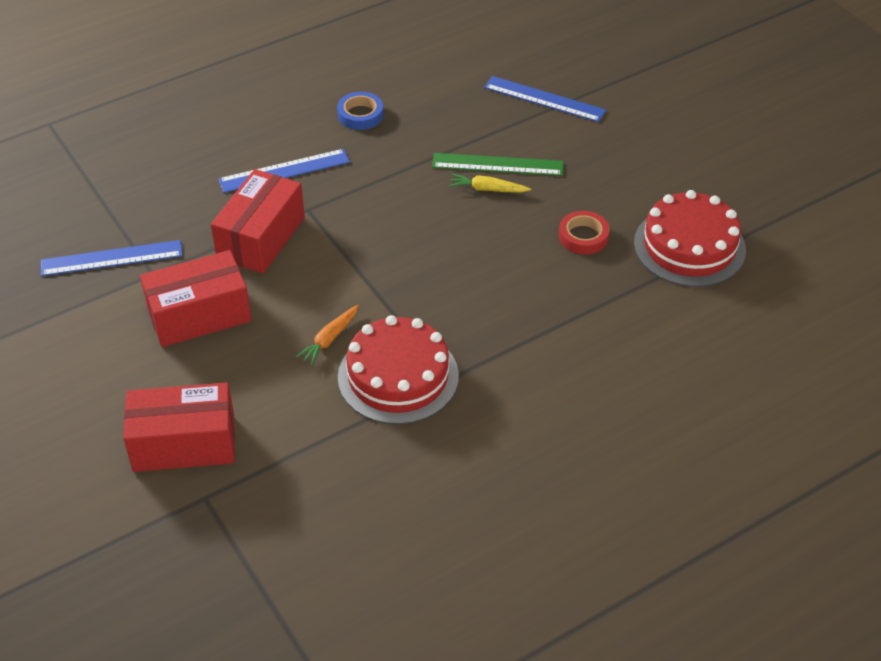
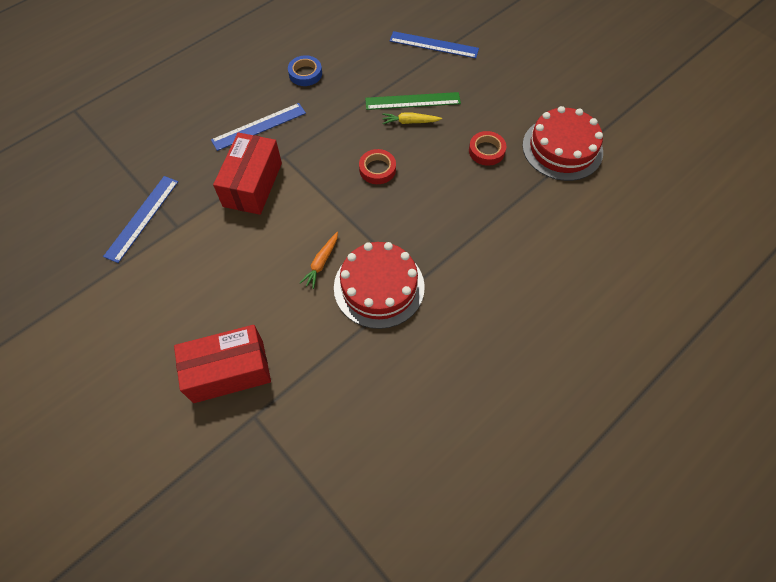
camera: 10 degrees left, 15 degrees up
(111, 258) = (142, 218): blue ruler -> blue ruler turned 45 degrees counterclockwise
(199, 315) = (219, 257): red box -> none
(429, 240) = (377, 169): none -> red tape

